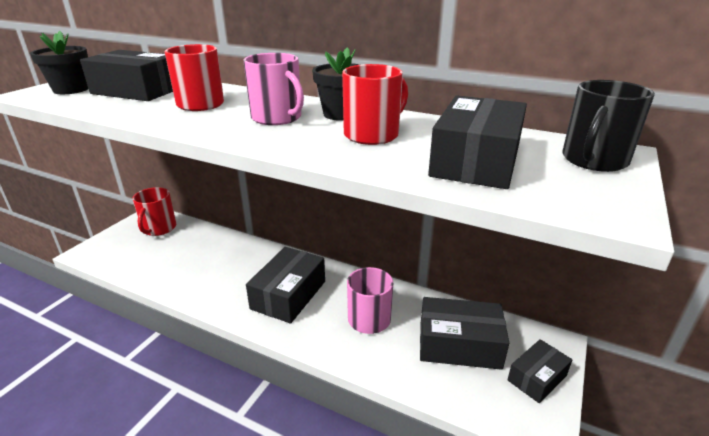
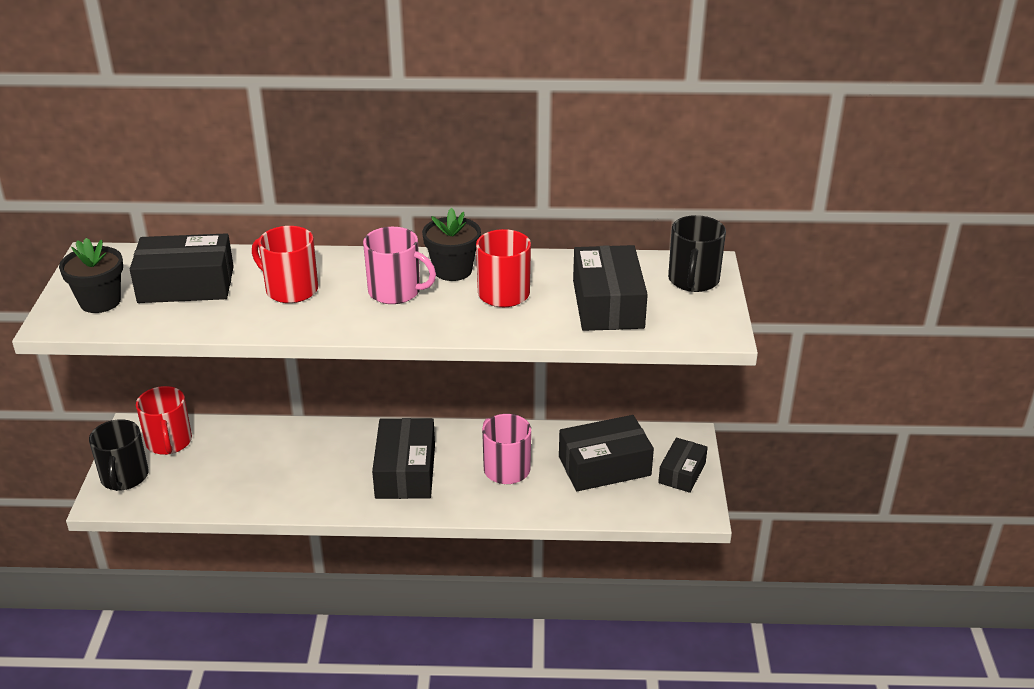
camera: 25 degrees left, 5 degrees up
(112, 242) = (124, 477): none -> black mug

